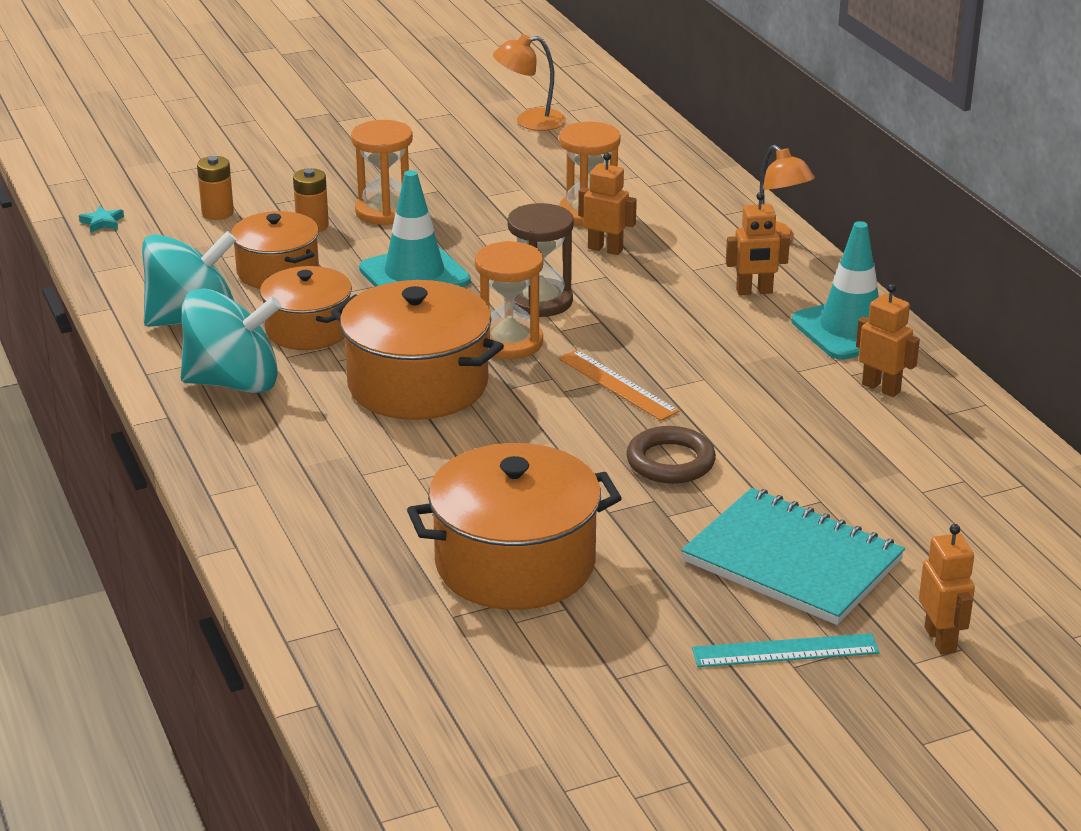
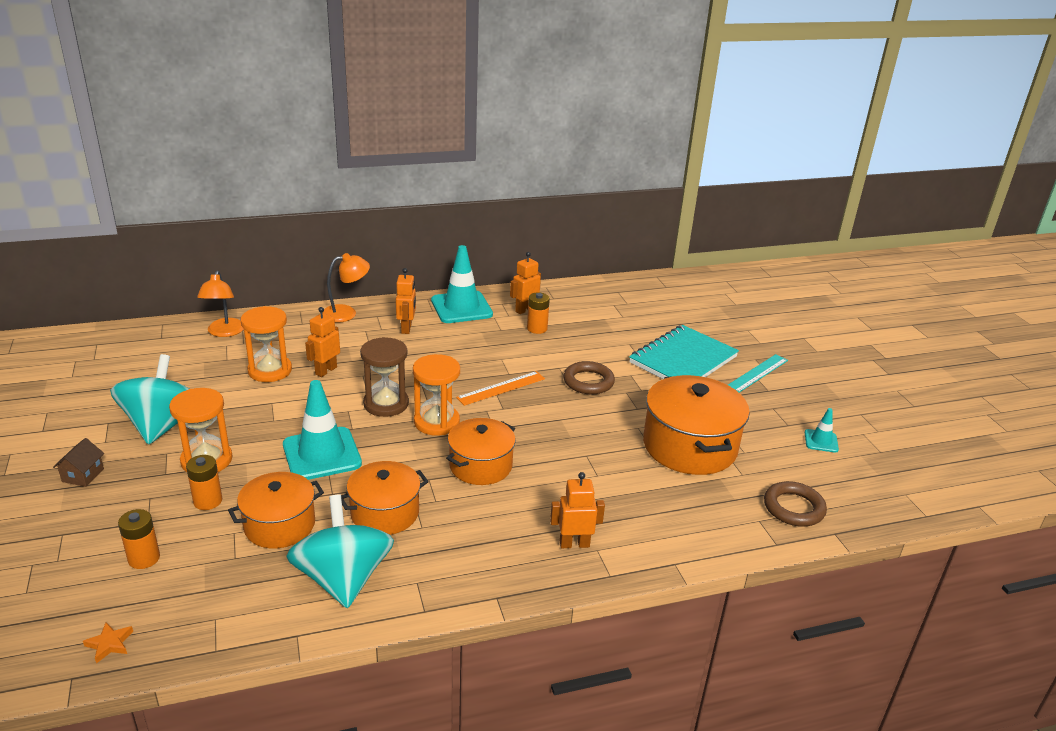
camera: 85 degrees left, 0 degrees up
(102, 222) = (109, 644): turquoise star -> orange star
(233, 383) = (454, 557): turquoise spinning top -> turquoise spinning top (162, 425)
(343, 156) = (83, 475): none -> brown house
(375, 665) = (793, 508): none -> brown ring
(417, 384) = (480, 466): orange pot -> orange pot, size x0.64
(530, 121) = (99, 377): orange lamp -> orange lamp (224, 332)
(575, 714) = (821, 441): none -> turquoise traffic cone
(785, 651) = (757, 373): turquoise ruler -> turquoise ruler turned 45 degrees clockwise
(821, 404) = (537, 328): none -> orange battery
(940, 640) = (742, 333): orange robot -> orange robot (574, 544)

